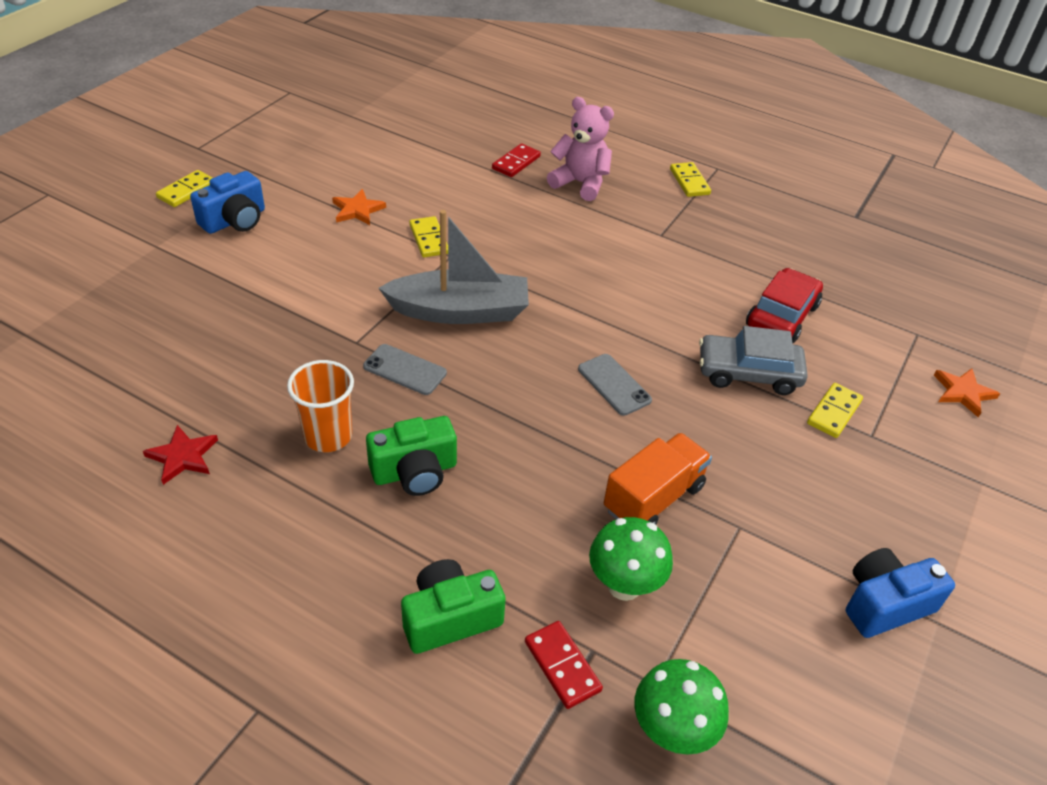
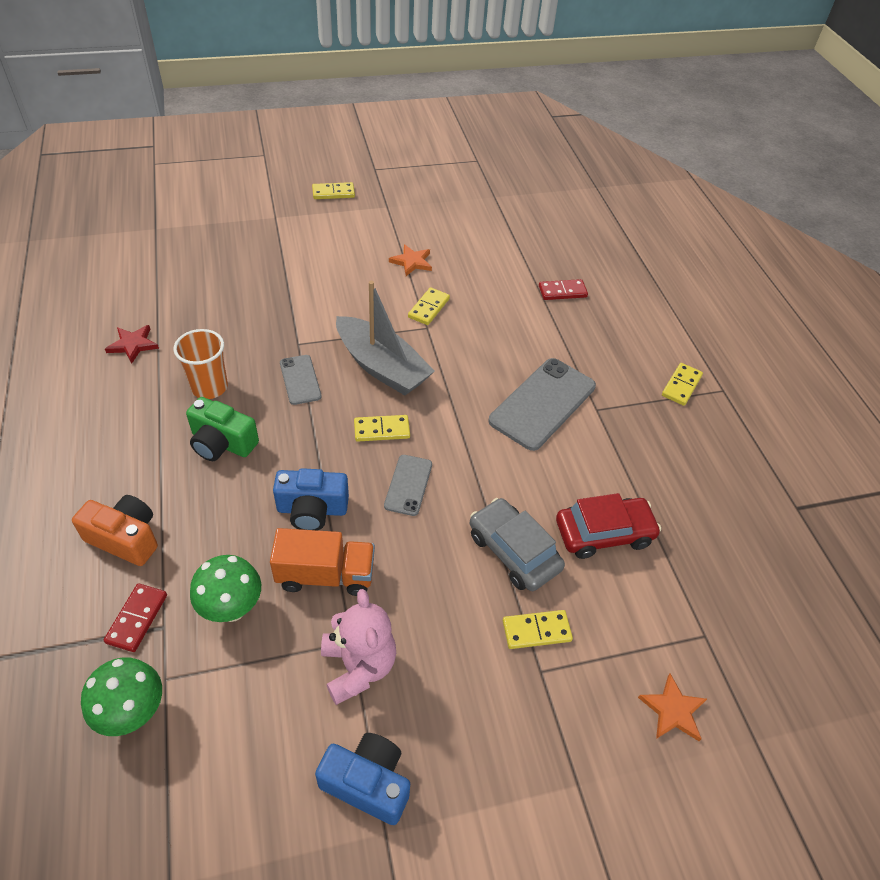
camera: 45 degrees right, 5 degrees up
(235, 220) = (334, 226): blue camera -> blue camera (312, 509)
(450, 618) = (125, 538): green camera -> orange camera
(533, 360) = (381, 430): none -> yellow domino
(580, 183) = (589, 334): pink teddy bear -> pink teddy bear (358, 666)
(620, 256) = (542, 403): none -> grey phone

